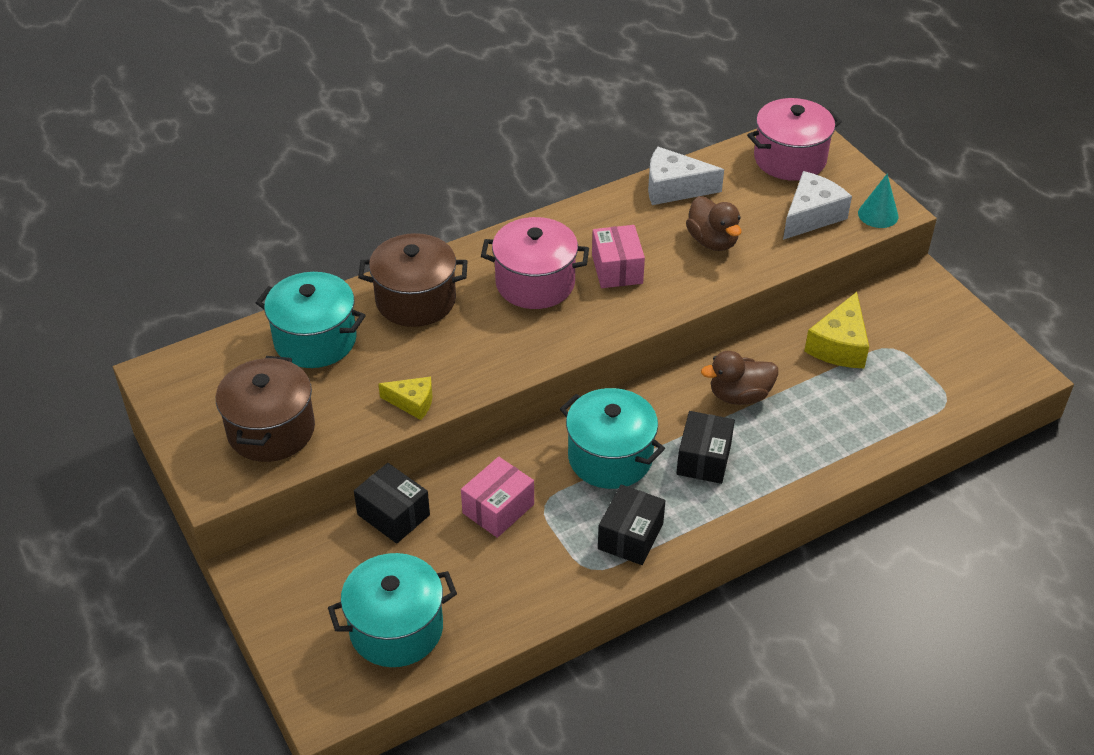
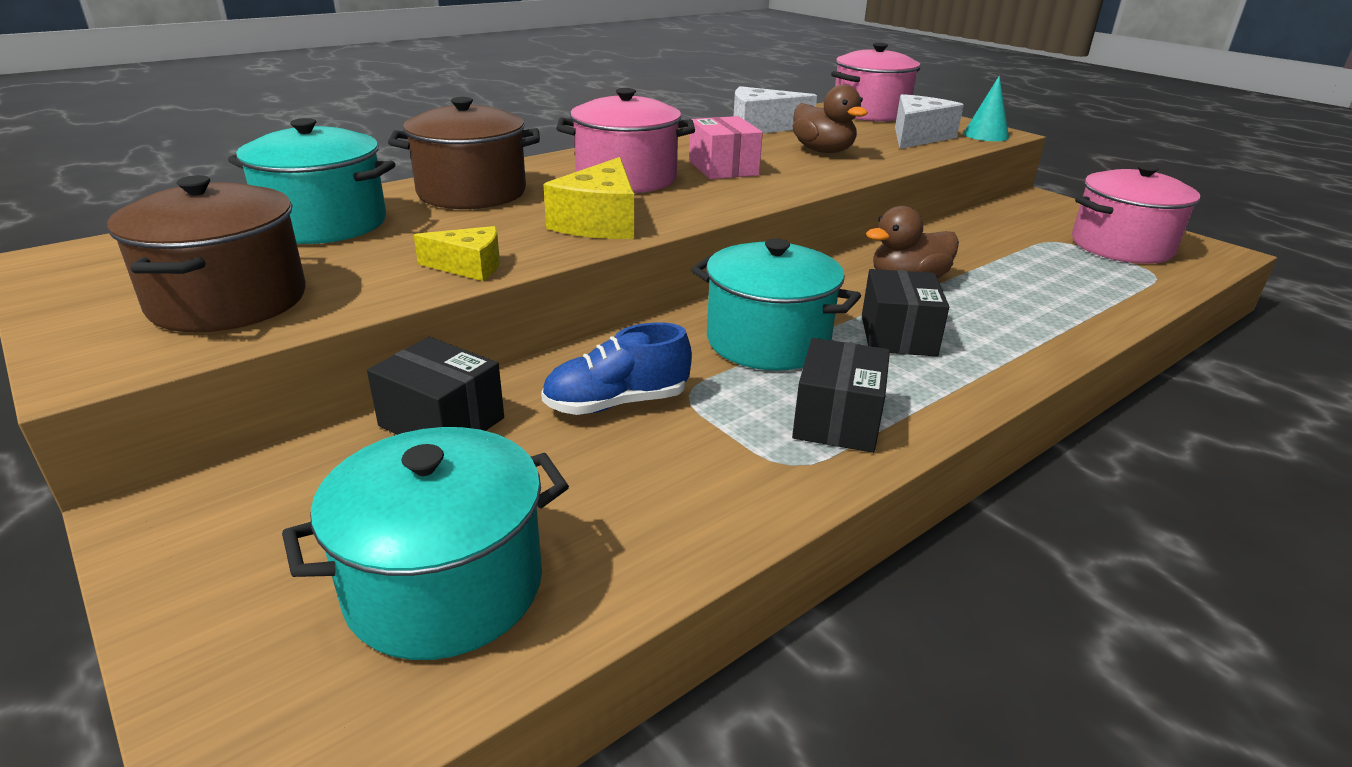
camera: 10 degrees left, 15 degrees down
(498, 508) = (616, 403): pink box -> blue shoe
(839, 345) = (995, 242): yellow cheese -> yellow cheese (599, 222)
(945, 360) = (1121, 246): none -> pink pot

